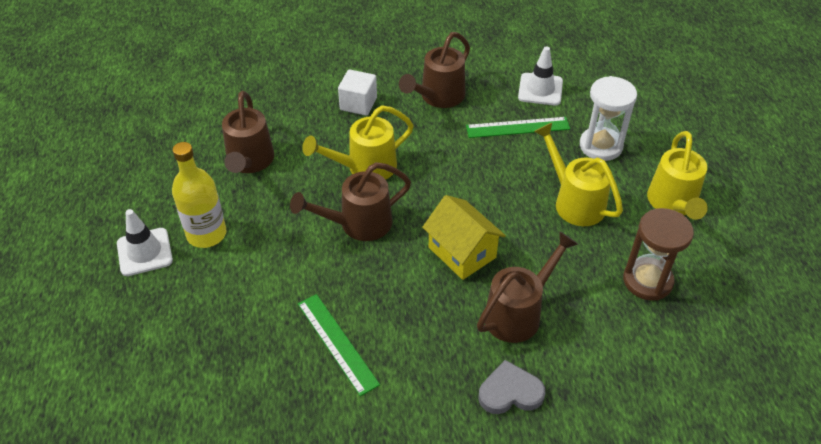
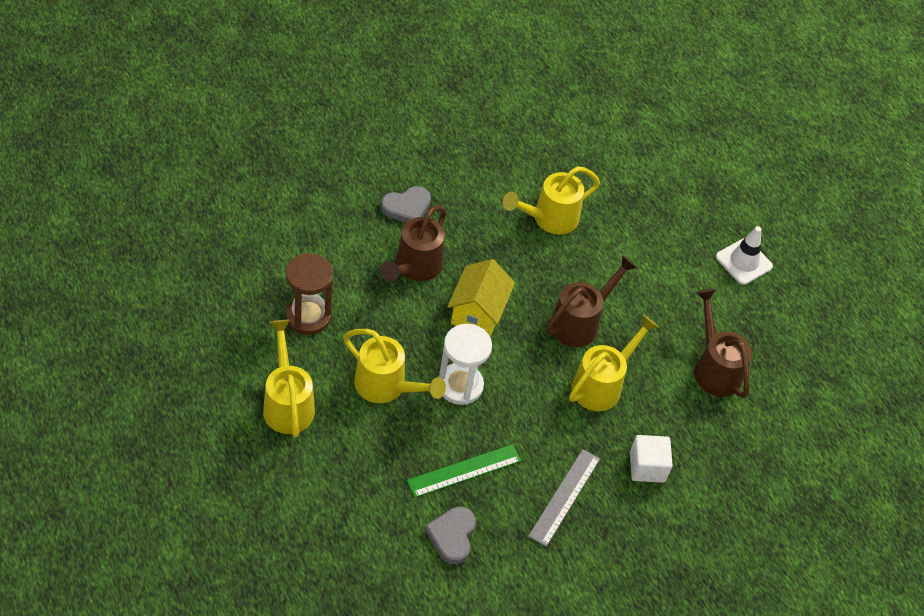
camera: 155 degrees right, 5 degrees up
(206, 234) = (704, 287): yellow bottle -> none
(337, 343) = (549, 218): green ruler -> yellow watering can
(438, 97) = (564, 497): brown watering can -> grey ruler
(462, 252) = (478, 312): yellow house -> yellow house turned 75 degrees clockwise
(540, 89) = (452, 536): white traffic cone -> grey heart
(600, 146) = (369, 463): white hourglass -> white hourglass (460, 385)

